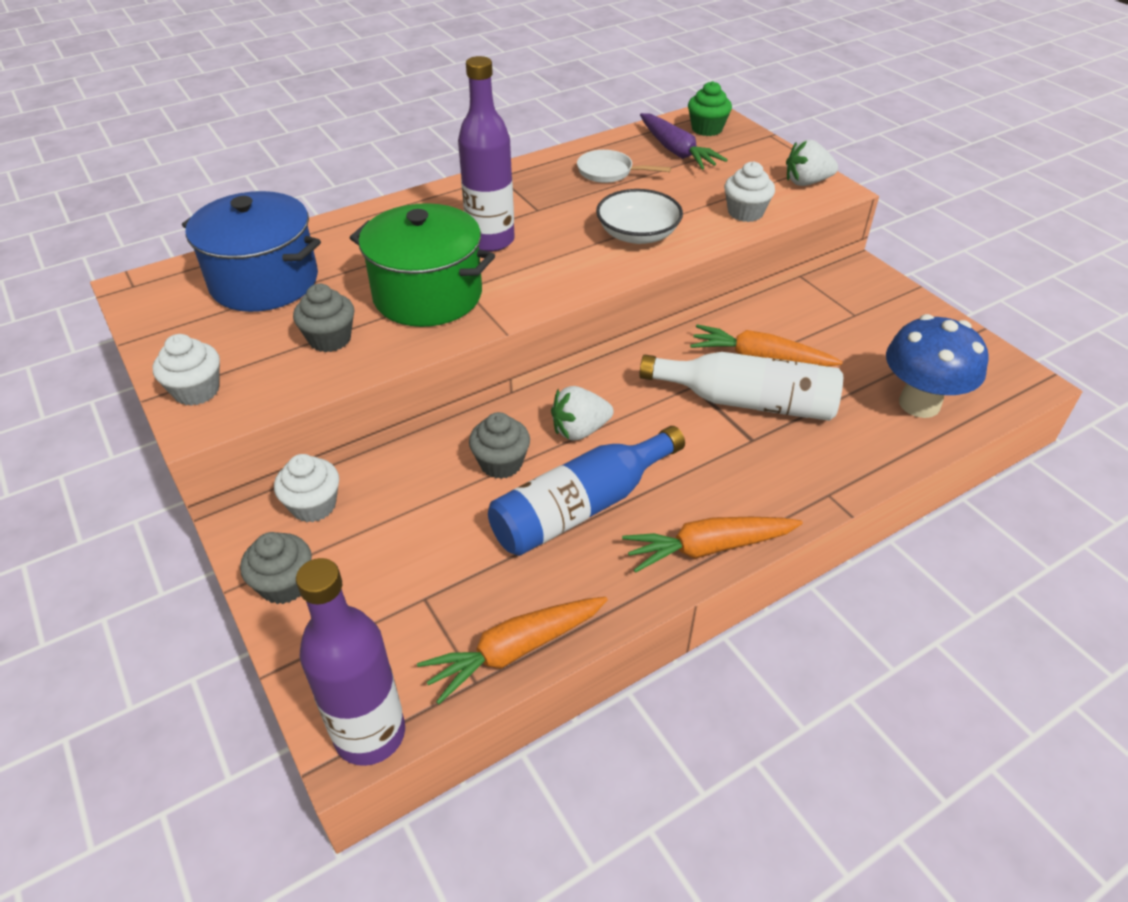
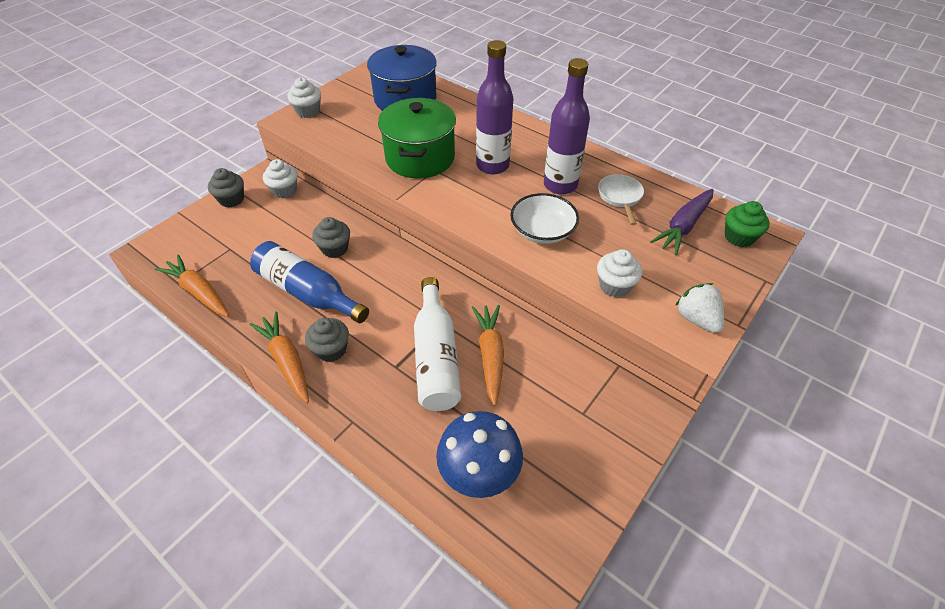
camera: 70 degrees right, 5 degrees up
(330, 339) = (364, 137): grey cupcake -> grey cupcake (331, 349)
(370, 734) = (148, 256): purple bottle -> purple bottle (560, 185)
(580, 430) = (374, 275): white strawberry -> none

